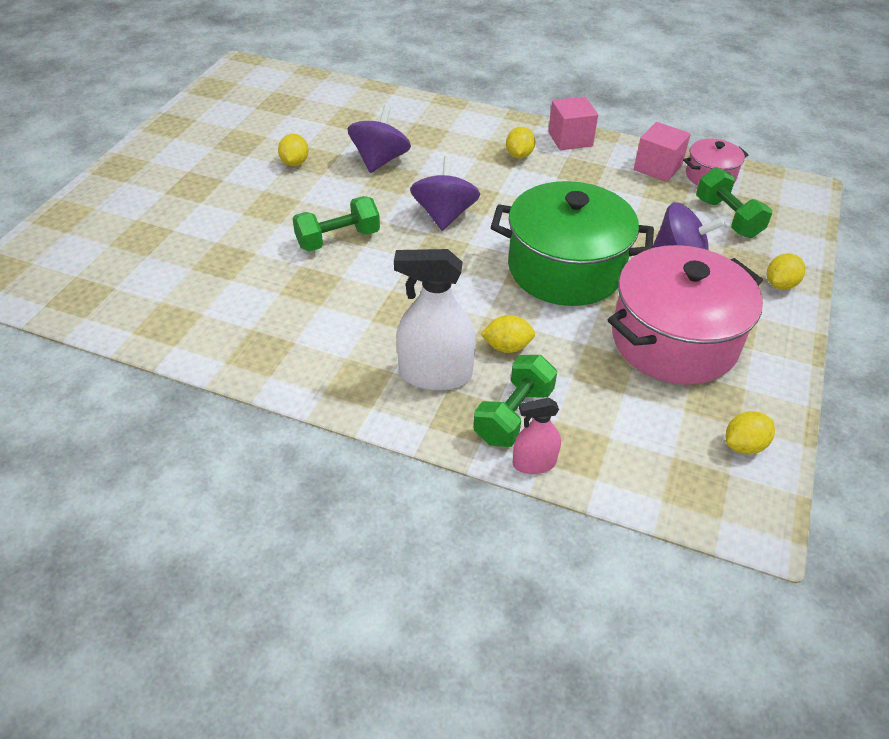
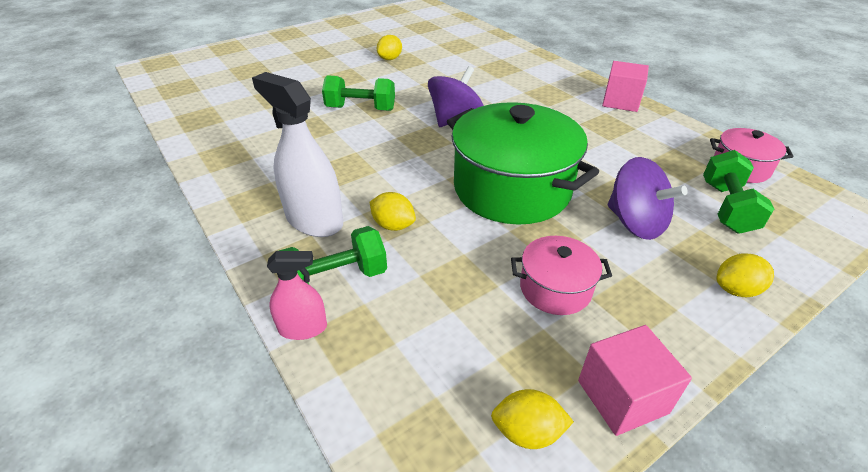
camera: 35 degrees right, 5 degrees down
(380, 160) = (448, 73): purple spinning top -> none
(519, 155) = (562, 100): yellow lemon -> none
(534, 463) = (303, 328): pink spray bottle -> pink spray bottle turned 150 degrees clockwise
(657, 167) = (687, 145): pink cube -> pink cube (622, 397)
(674, 340) = (555, 288): pink pot -> pink pot, size x0.49

